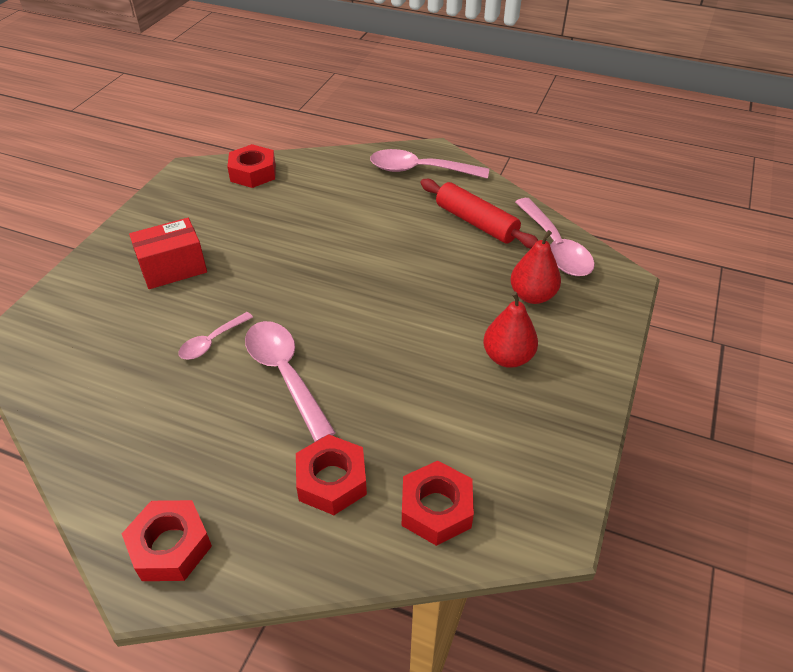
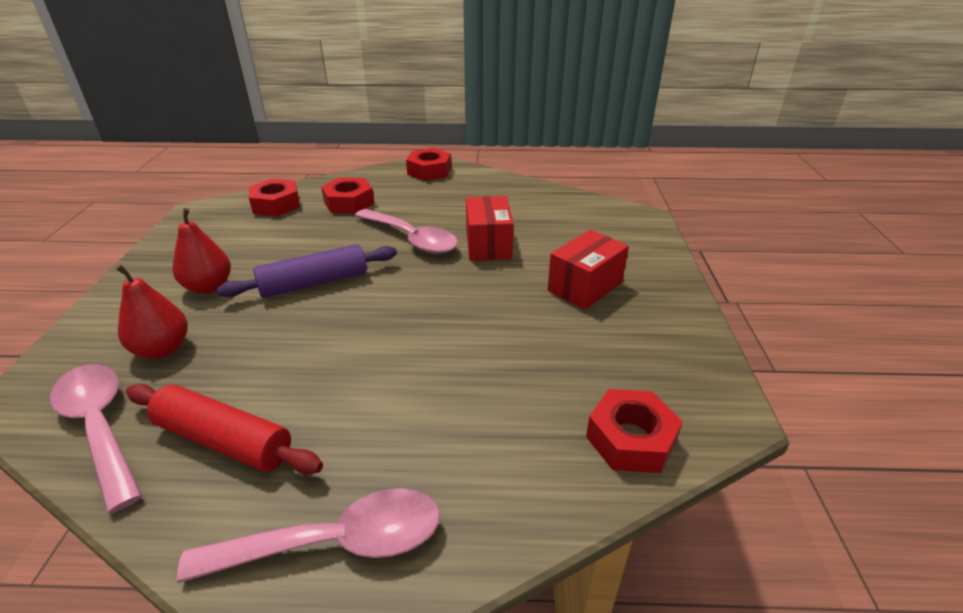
camera: 160 degrees right, 10 degrees down
(212, 342) = (488, 245): pink spoon -> red box
(405, 335) = (314, 283): none -> purple rolling pin

